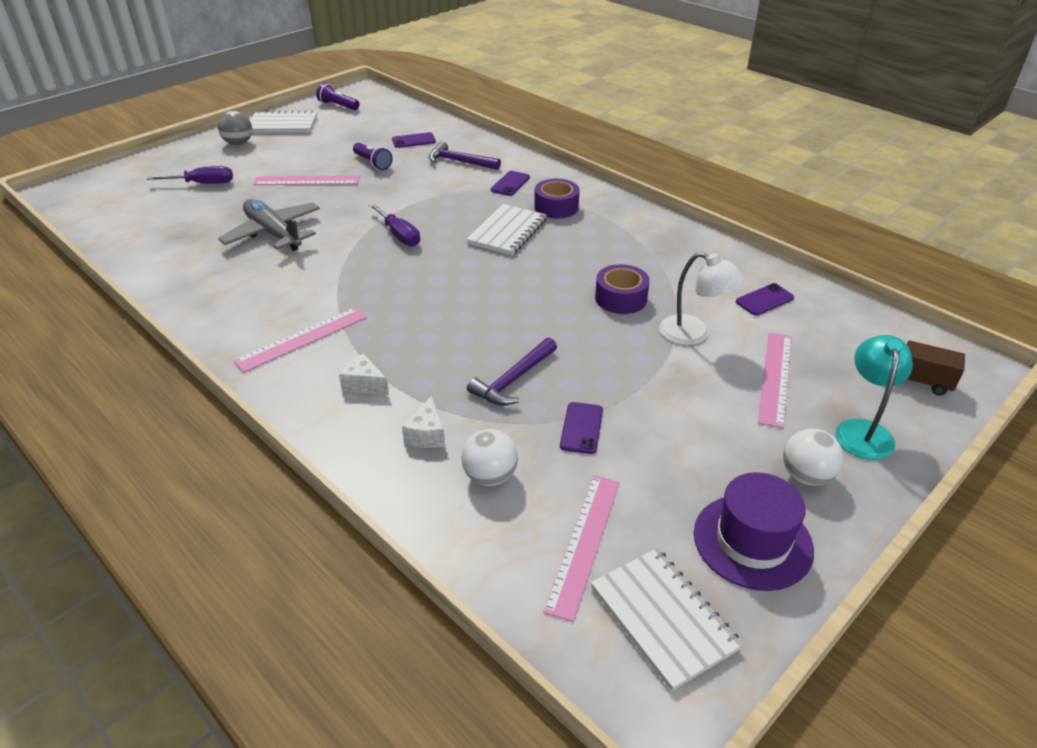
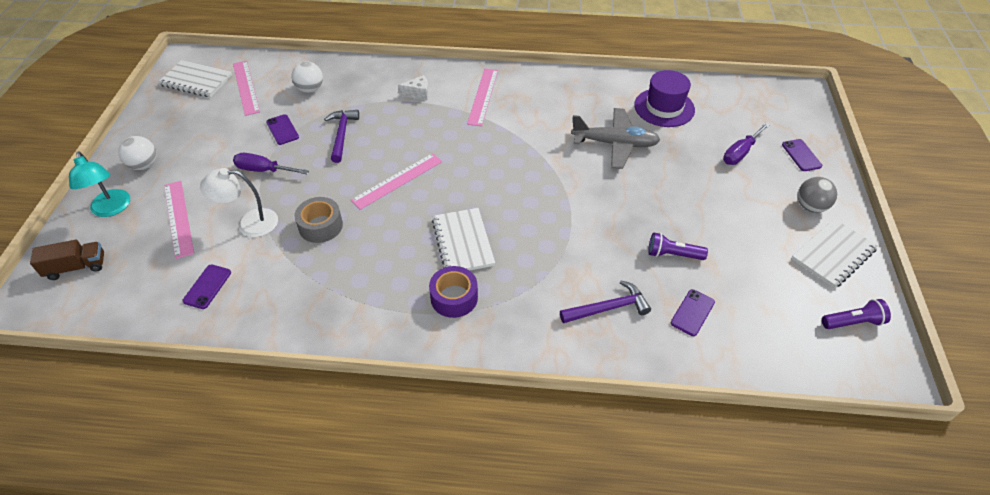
camera: 140 degrees right, 10 degrees up
(307, 181) = (682, 201): pink ruler -> pink ruler (397, 180)
(399, 235) = (535, 191): purple screwdriver -> purple screwdriver (264, 170)
(427, 434) = (358, 90): white cheese -> none
(510, 184) = (526, 305): purple phone -> purple phone (801, 155)
(621, 298) = (321, 226): purple tape -> grey tape
(752, 541) = (166, 123): purple hat -> purple hat (664, 107)

